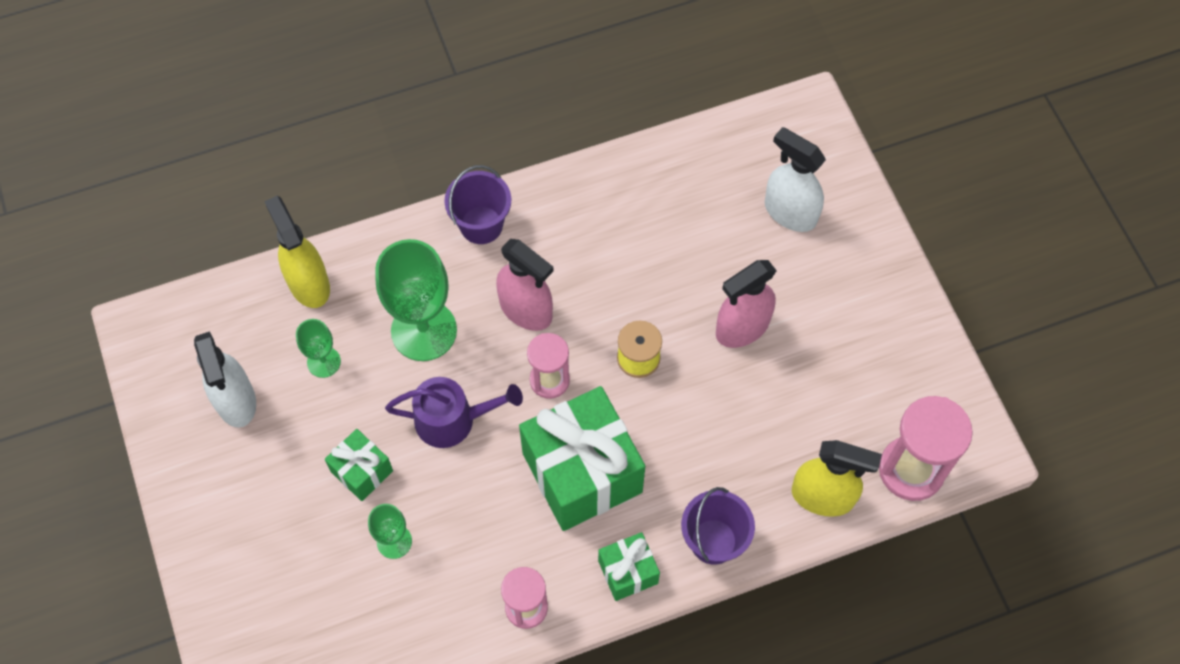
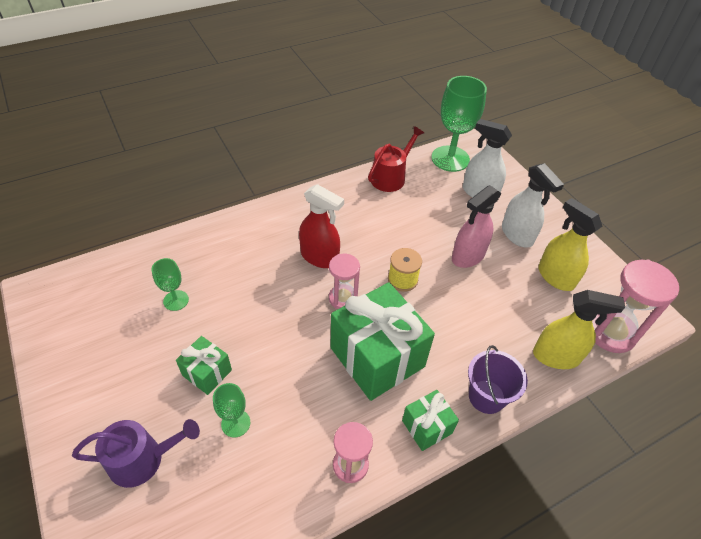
camera: 10 degrees left, 15 degrees down
(236, 401) = (107, 332): white spray bottle -> white spray bottle (517, 235)
(308, 283) = (164, 253): yellow spray bottle -> yellow spray bottle (555, 277)
(424, 330) = (249, 275): green goblet -> green goblet (450, 159)
(452, 420) = (275, 330): purple watering can -> purple watering can (142, 459)
(481, 225) = (283, 212): purple bucket -> none
(526, 310) = (320, 257): pink spray bottle -> red spray bottle
(655, 170) = (390, 177): none -> red watering can

